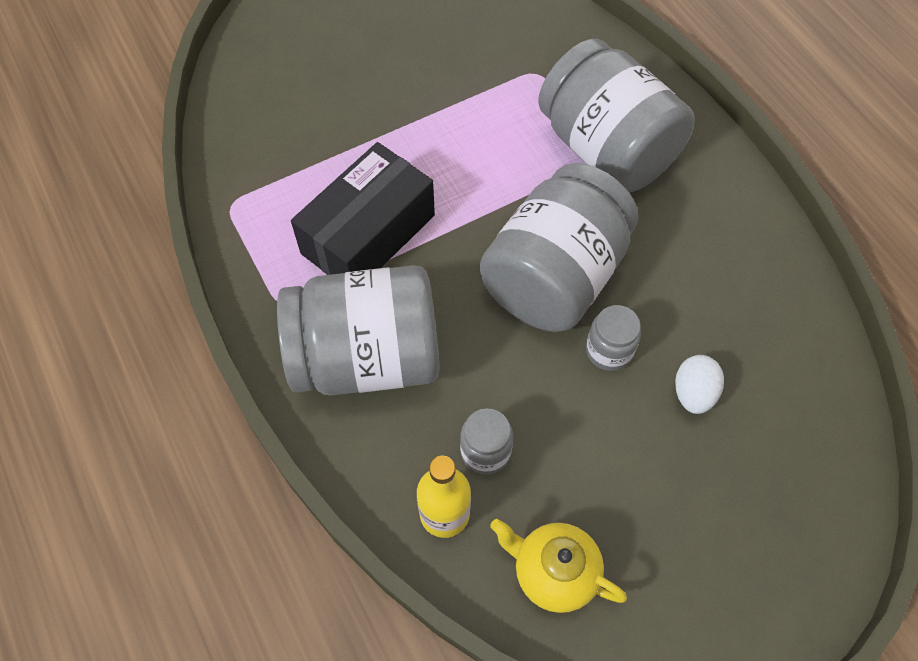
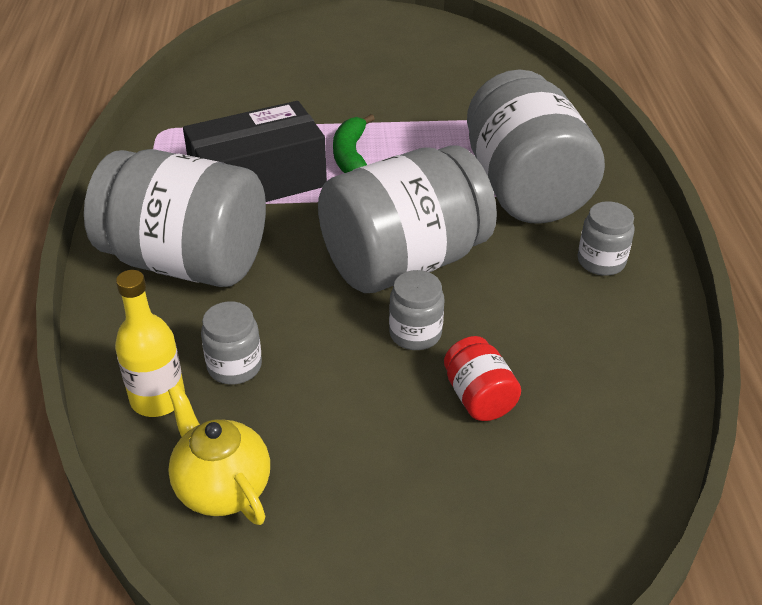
camera: 25 degrees right, 20 degrees down
(433, 168) = (351, 156): none -> green banana
(693, 393) = (478, 397): white egg -> red jar
(710, 208) = (601, 261): none -> grey jar

